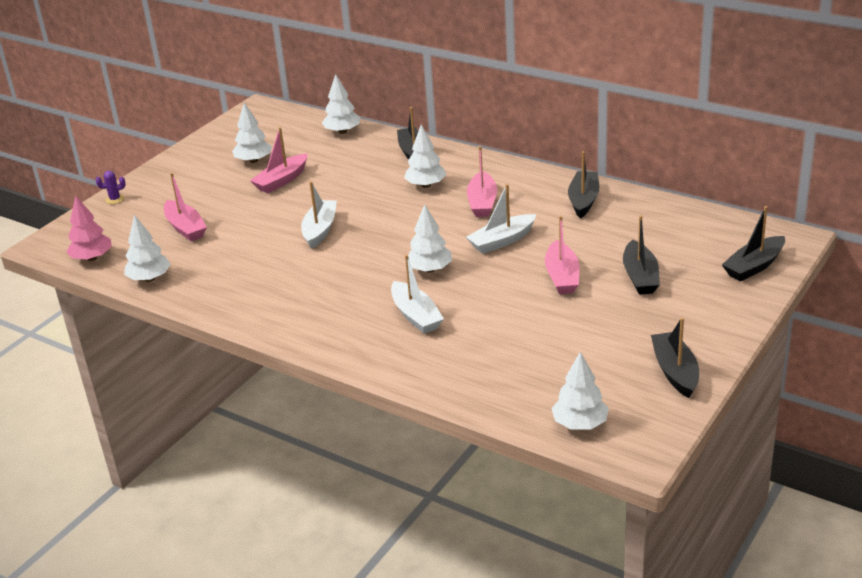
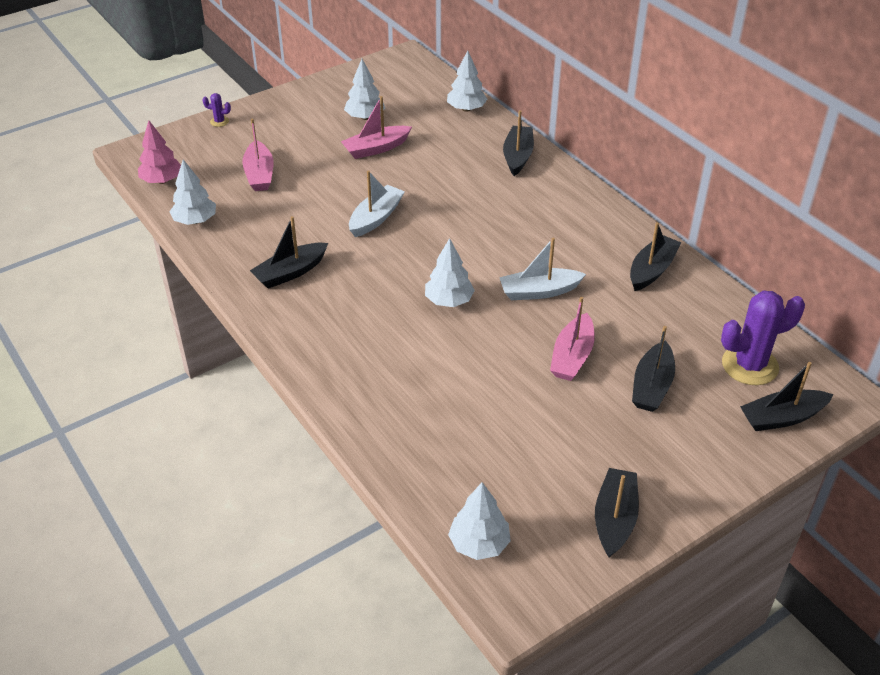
camera: 20 degrees right, 10 degrees up
(271, 290) = (290, 272): none -> black boat
(416, 316) = (402, 351): white boat -> none
(426, 185) = (506, 198): white tree -> none
(482, 203) = (548, 238): pink boat -> none
(705, 240) = (749, 365): none -> purple cactus

